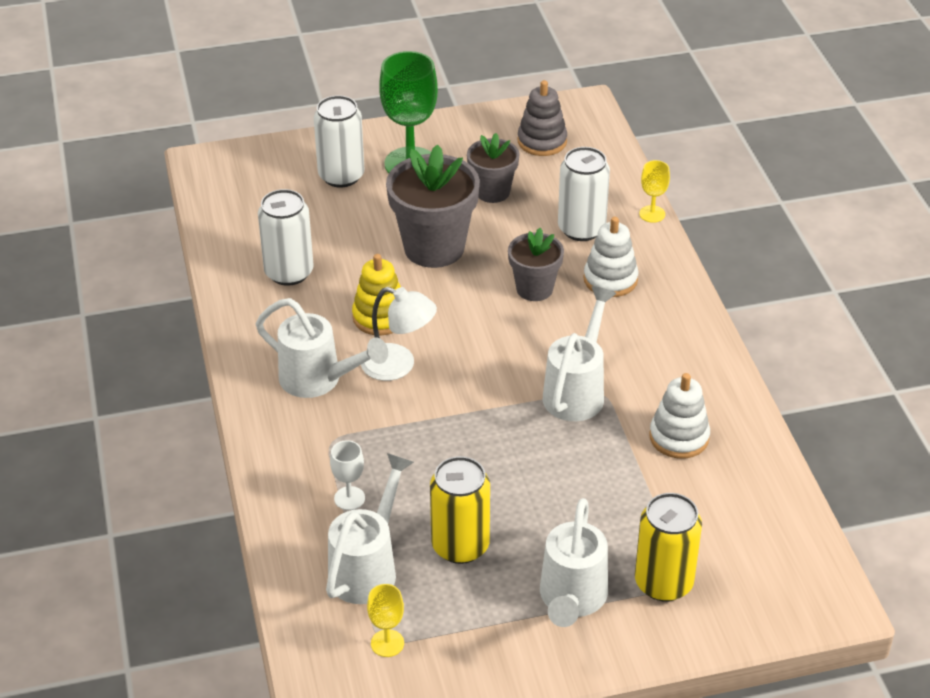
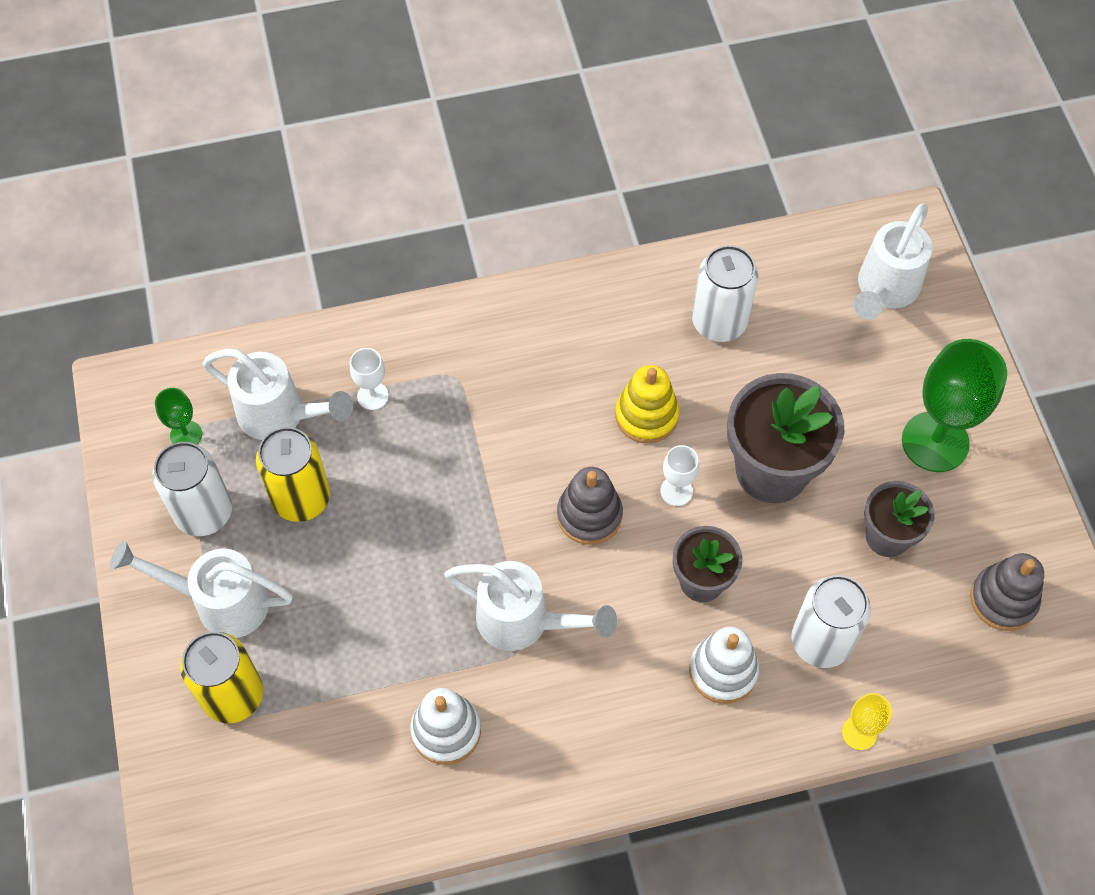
camera: 90 degrees right, 20 degrees up
(319, 380) = (544, 361): white watering can -> white watering can (884, 291)
(341, 176) = (902, 366): white can -> white can (204, 512)
(387, 643) = (186, 435): yellow goblet -> green goblet
(398, 366) = (566, 436): white lamp -> none
(453, 301) = (676, 491): none -> white goblet
(476, 352) = (589, 515): none -> grey stacking toy

